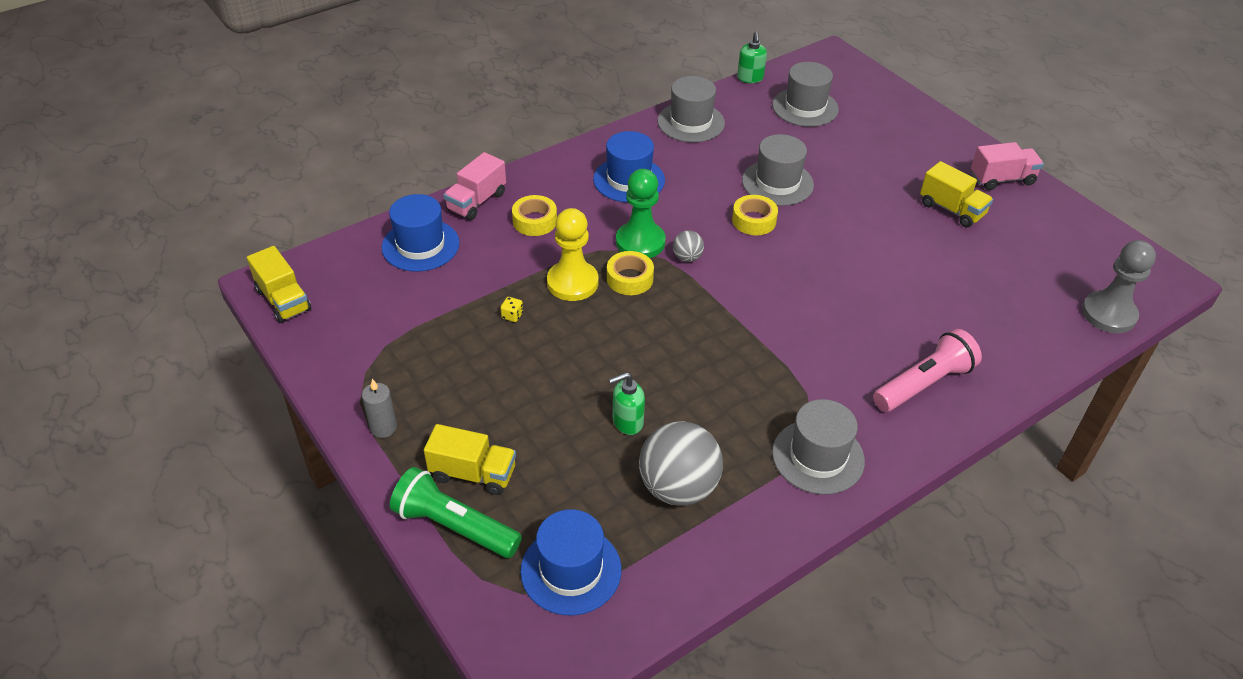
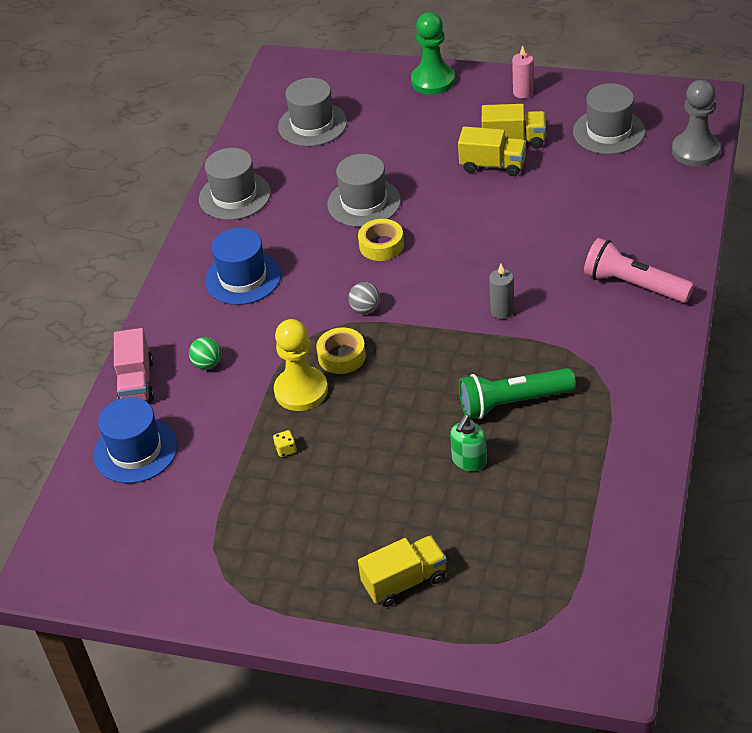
camera: 35 degrees left, 0 degrees up
(283, 300) = (75, 578): yellow truck -> yellow truck (492, 165)
(383, 427) = (294, 604): grey candle -> grey candle (502, 311)
(454, 526) = (437, 626): green flashlight -> green flashlight (512, 402)
(534, 221) = (207, 364): yellow tape -> green ball
(571, 570) = (553, 587): blue hat -> none
(640, 242) = (315, 322): green pawn -> green pawn (433, 81)
(678, 488) = (557, 478): grey ball -> none
(750, 78) = (238, 126): green soap dispenser -> none
(818, 457) = (622, 386): grey hat -> grey hat (609, 131)
(924, 384) = (634, 285): pink flashlight -> pink flashlight turned 75 degrees counterclockwise
(1002, 179) = (523, 92): pink truck -> pink candle

